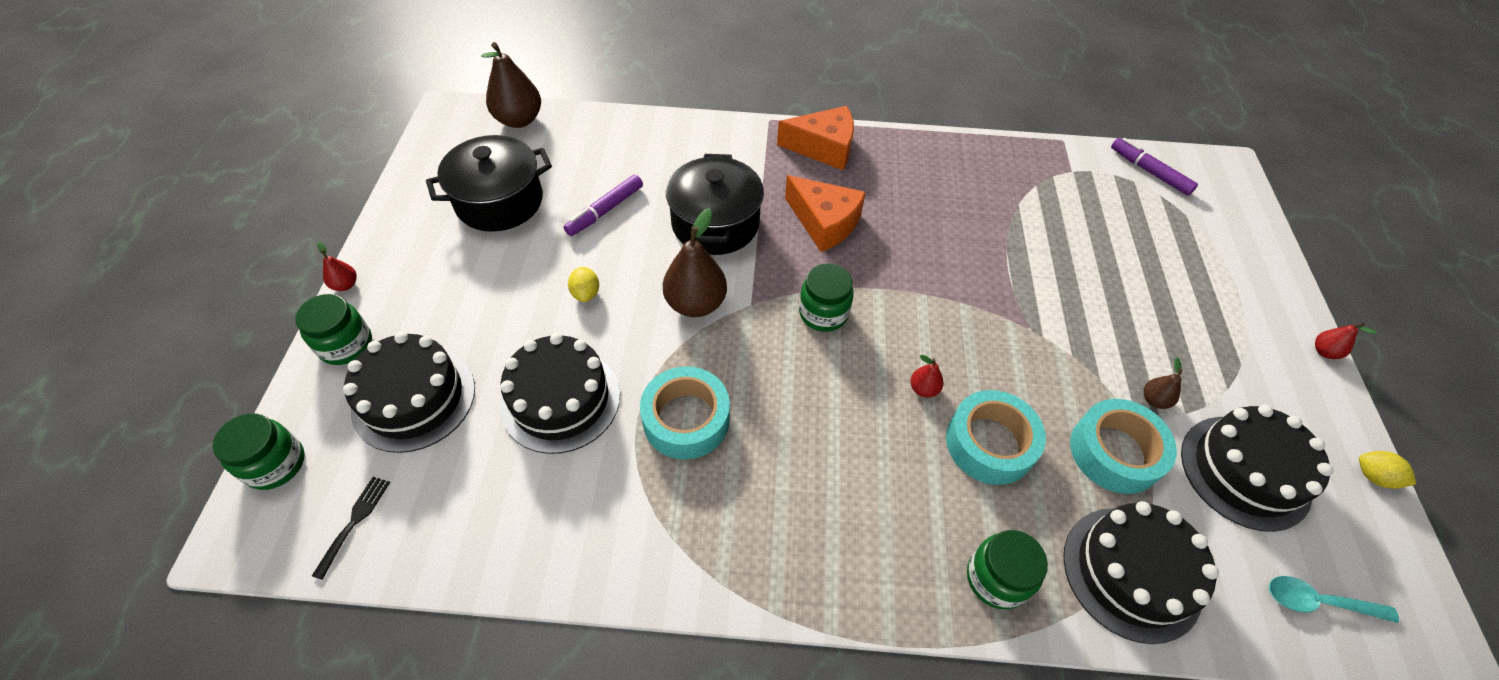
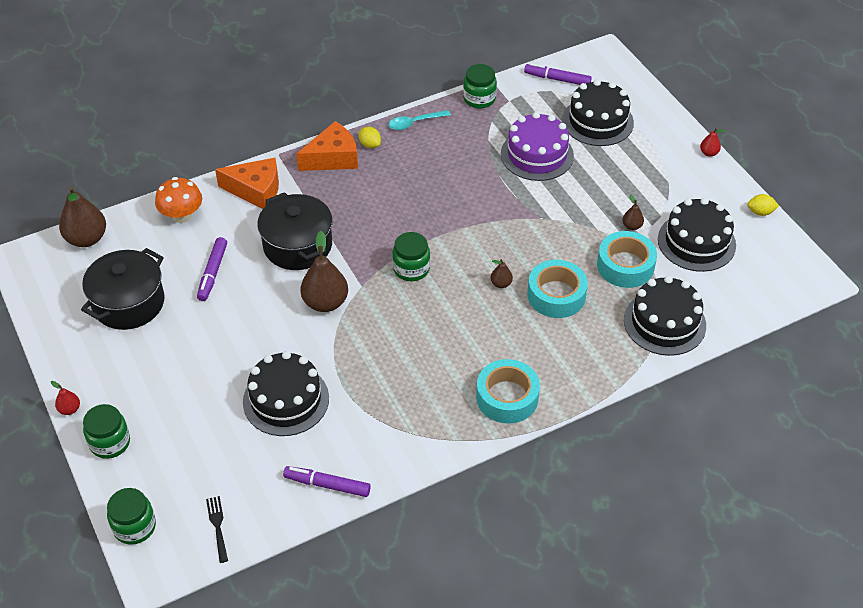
camera: 30 degrees left, 5 degrees down
(414, 398) = (189, 447): black cake -> black cake (598, 121)
(516, 546) = (327, 485): none -> purple marker
(586, 293) = (246, 332): yellow lemon -> yellow lemon (370, 145)
(625, 138) = (182, 215): none -> orange mushroom
(686, 419) = (373, 371): turquoise tape -> turquoise tape (507, 397)
(824, 222) = (371, 210): orange cheese -> orange cheese (256, 190)
(923, 389) = (501, 284): red pear -> brown pear
(996, 578) = (599, 361): green jar -> green jar (479, 99)
(1071, 248) = (537, 155): none -> purple cake
(1318, 602) = (758, 289): turquoise spoon -> turquoise spoon (415, 123)

